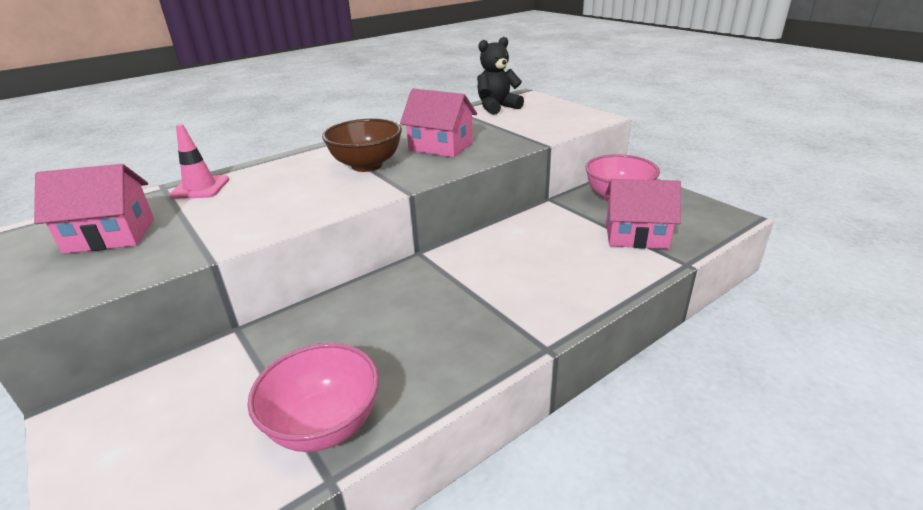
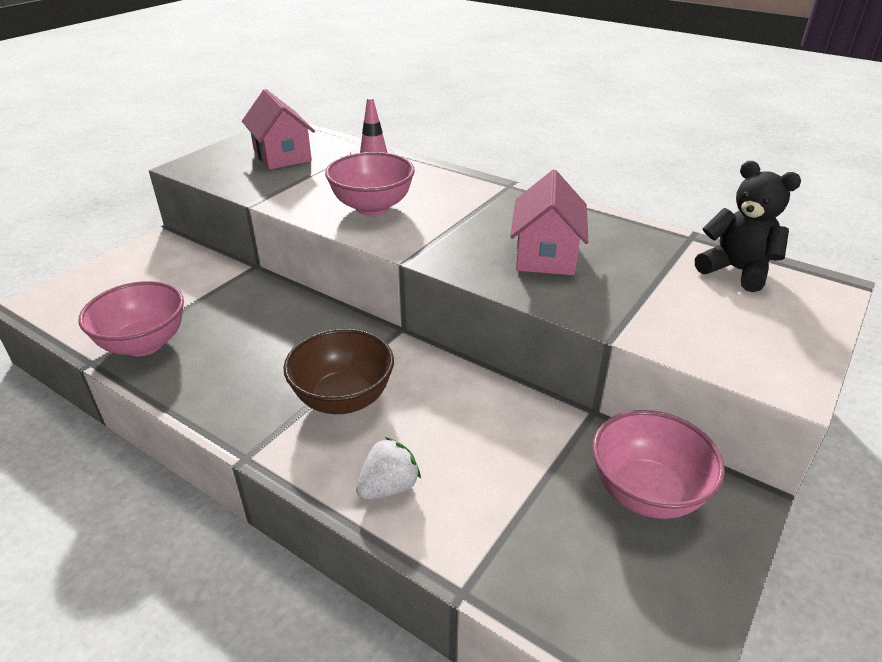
camera: 70 degrees right, 5 degrees up
(300, 197) = (372, 207): none -> pink bowl
(367, 165) = (462, 221): brown bowl -> brown bowl (343, 399)
(596, 279) = (389, 487): none -> white strawberry
(636, 236) = (525, 524): pink house -> none

